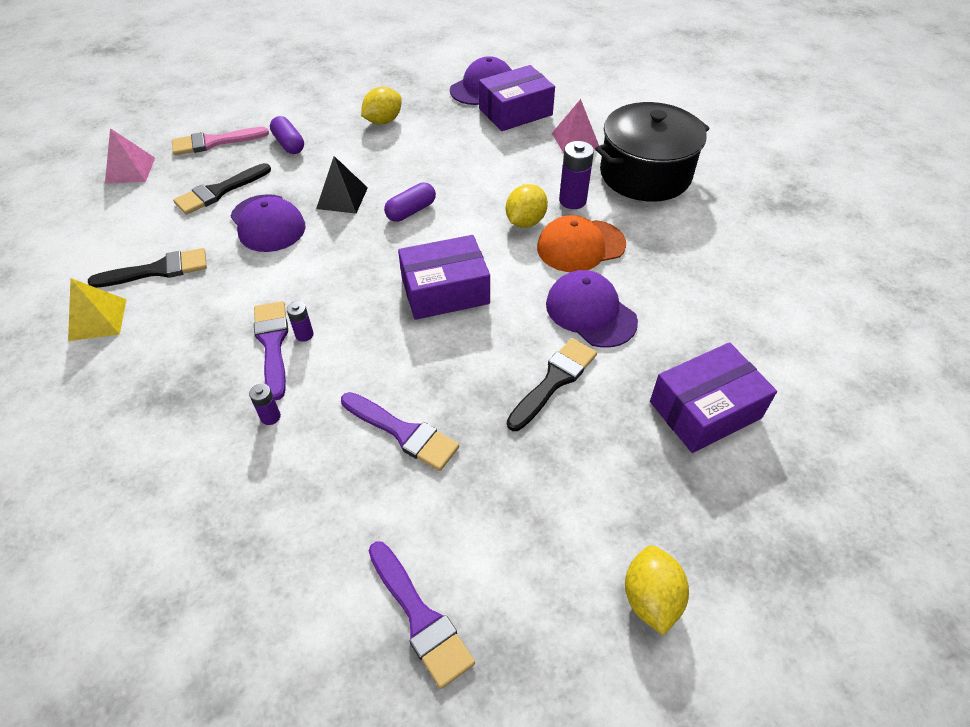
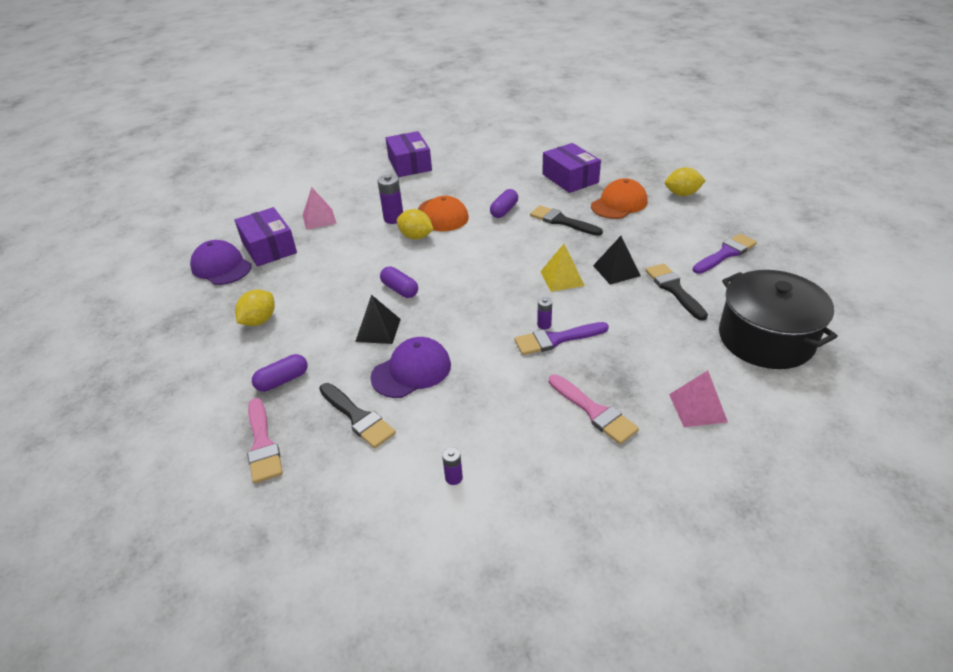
camera: 90 degrees left, 10 degrees down
(97, 319) = (549, 459): yellow pyramid -> yellow pyramid (562, 278)
(130, 170) = (303, 512): pink pyramid -> pink pyramid (697, 408)
(140, 364) = (594, 411): none -> pink brush
(158, 270) = (478, 433): black brush -> black brush (674, 289)
(270, 417) = (622, 327): purple battery -> purple battery (454, 478)
(383, 121) = (259, 321): yellow lemon -> yellow lemon turned 75 degrees clockwise
(403, 432) = (616, 270): purple brush -> black pyramid
(445, 291) = (491, 265): purple box -> purple box (410, 164)
(590, 312) = (504, 210): purple cap -> purple capsule
(610, 473) = (619, 204): none -> orange cap
(645, 174) = (367, 192): black pot -> black pot (765, 339)

